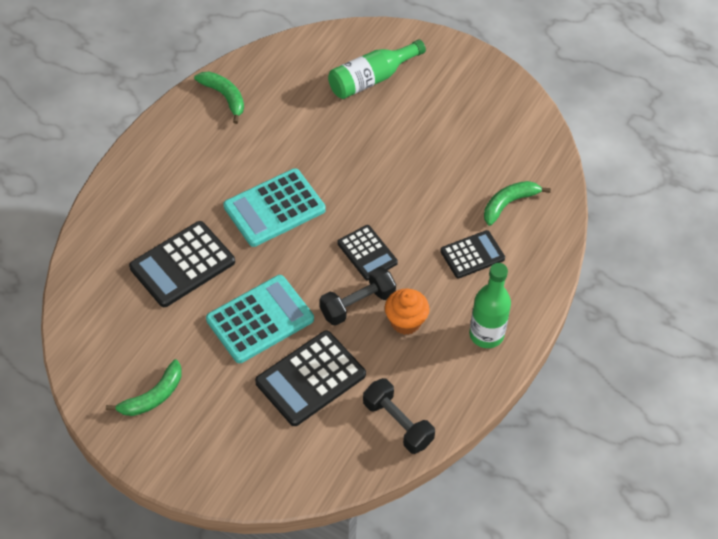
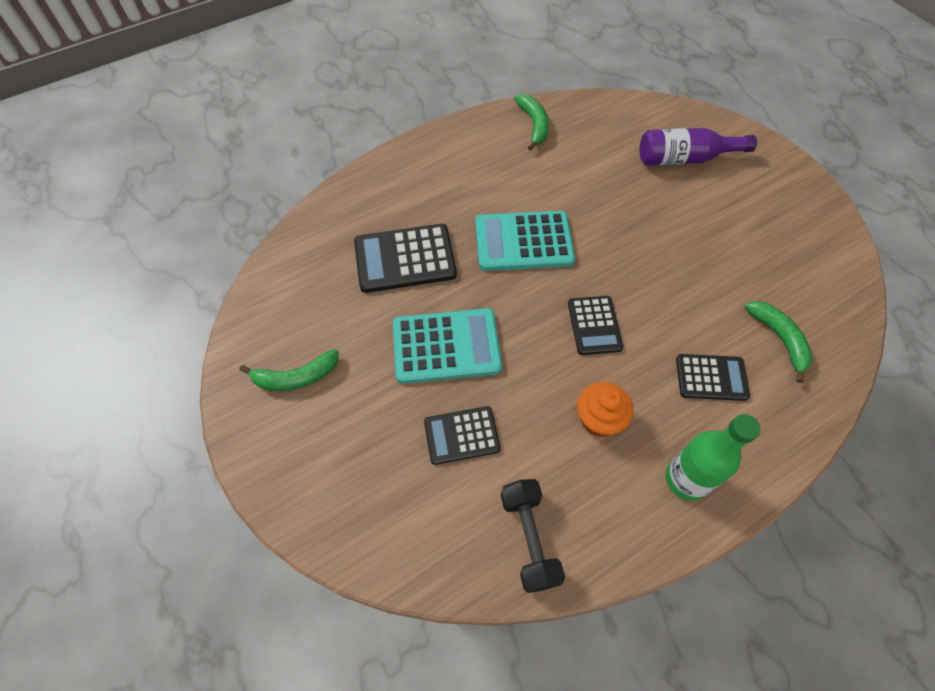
camera: 30 degrees right, 5 degrees up
(310, 378) = (461, 435): black calculator -> black calculator, size x0.62
(357, 304) = (555, 376): black dumbbell -> none
(371, 79) = (685, 158): green bottle -> purple bottle
(508, 204) = (779, 338): green banana -> green banana turned 75 degrees clockwise

